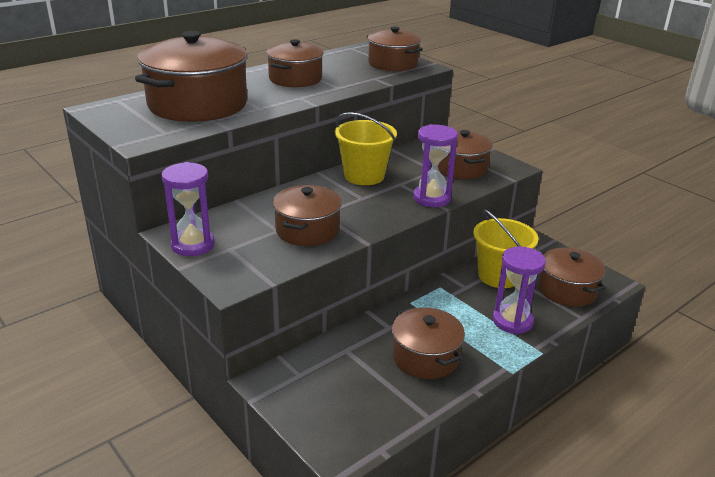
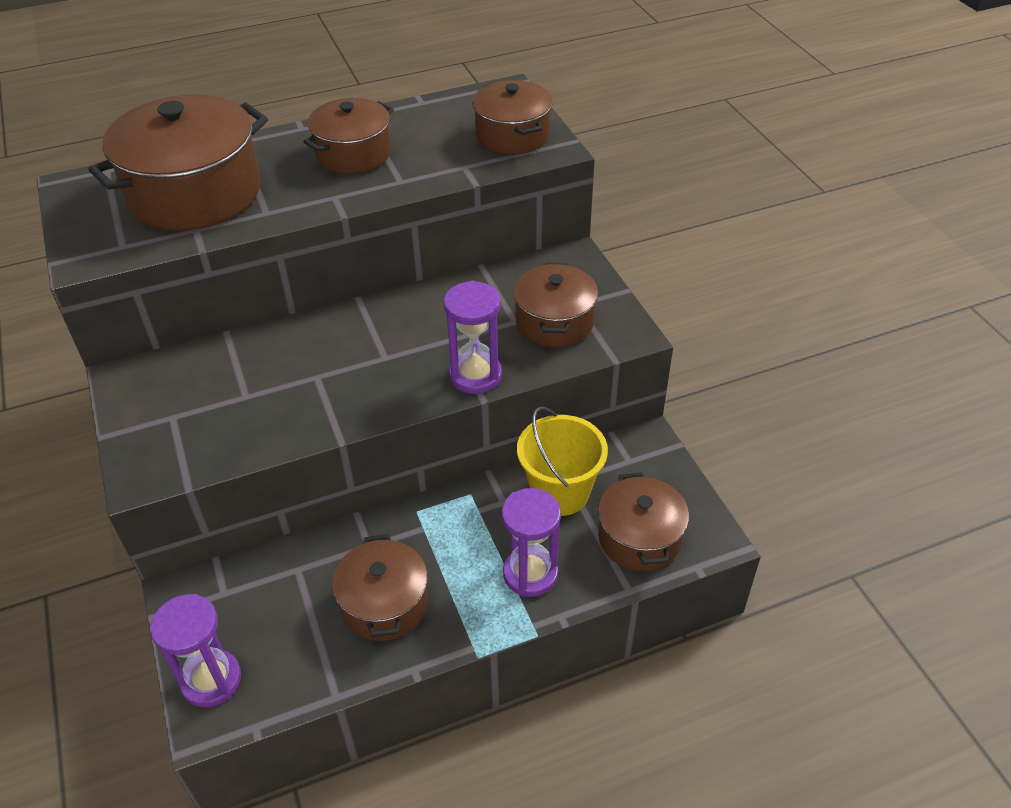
camera: 20 degrees right, 15 degrees up
(193, 245) = (134, 401): purple hourglass -> purple hourglass (211, 680)
(307, 230) = (281, 403): brown pot -> none
(364, 176) = (412, 315): yellow bucket -> none

